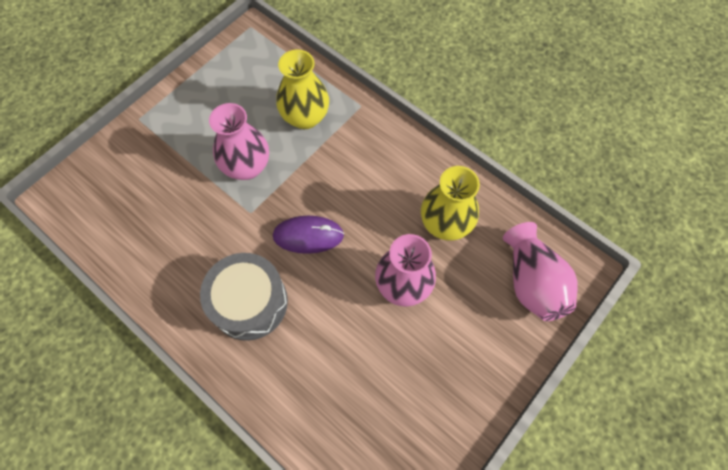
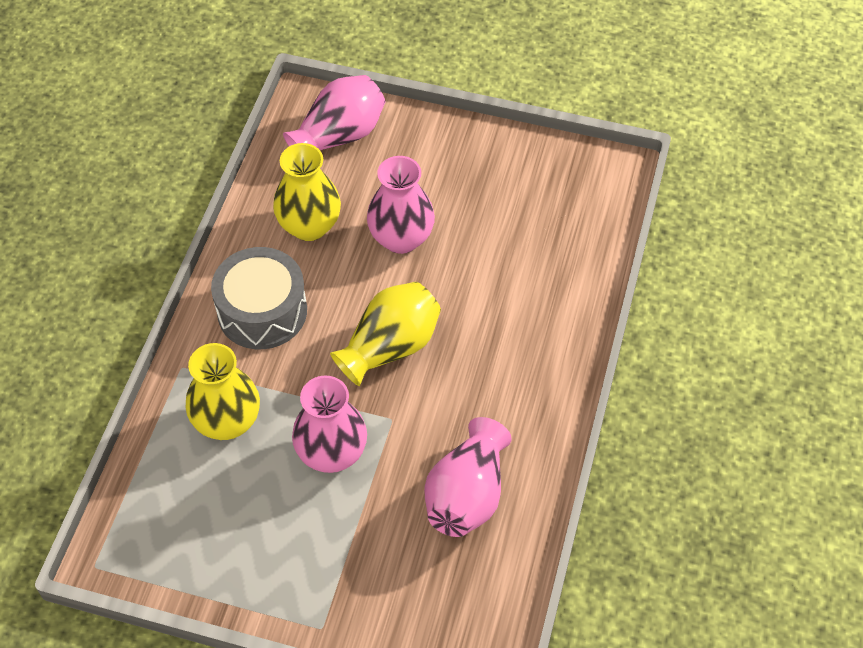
camera: 115 degrees left, 10 degrees down
(166, 234) = (467, 495): none -> pink vase
(249, 302) = (497, 368): grey drum -> grey drum (262, 311)
(308, 236) = (390, 347): purple mouse -> yellow vase

